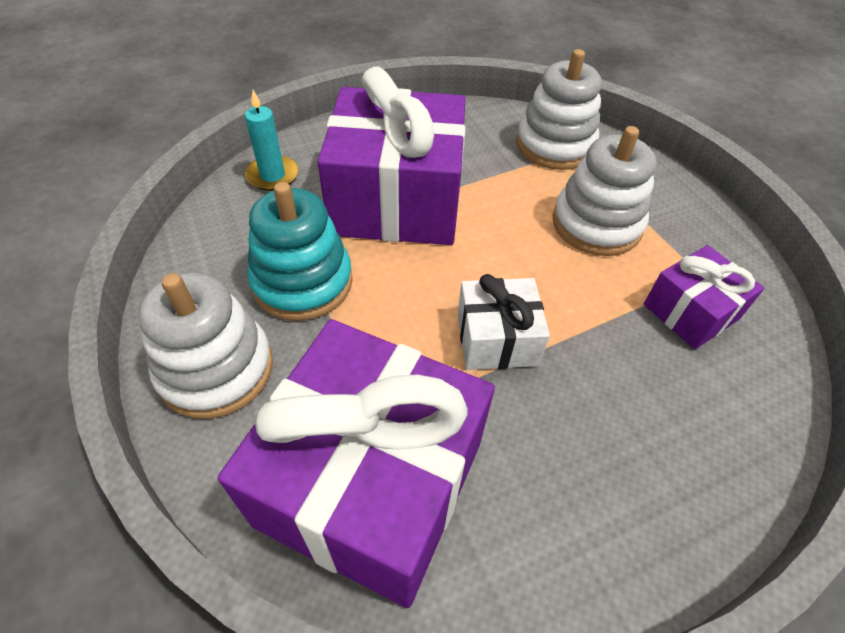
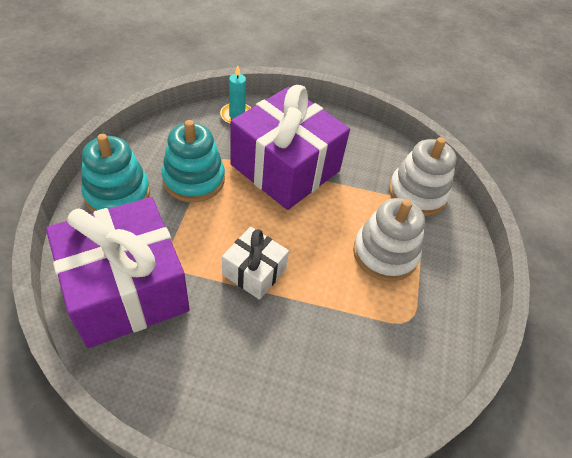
camera: 35 degrees right, 0 degrees up
(216, 369) = (117, 194): white stacking toy -> turquoise stacking toy
(690, 312) = (380, 338): purple gift -> none

